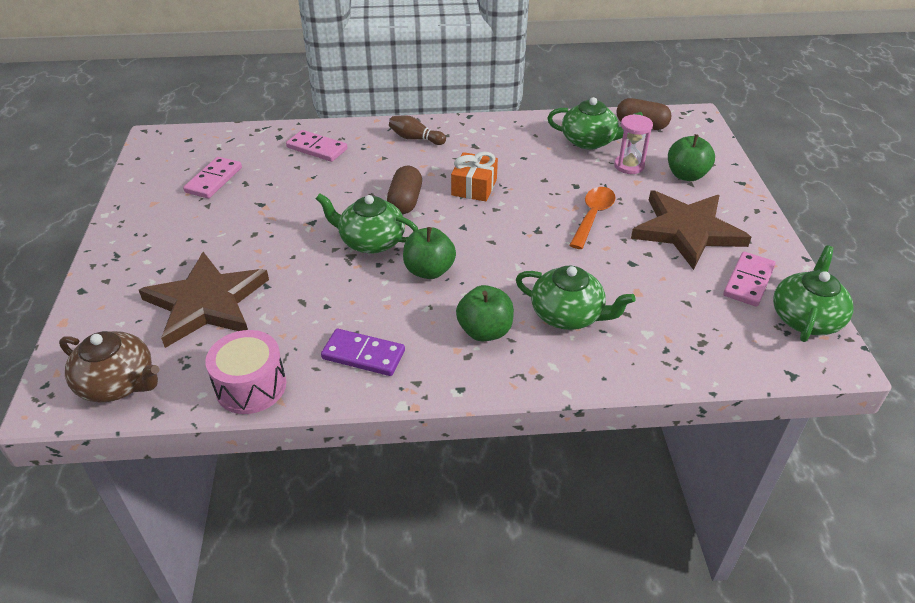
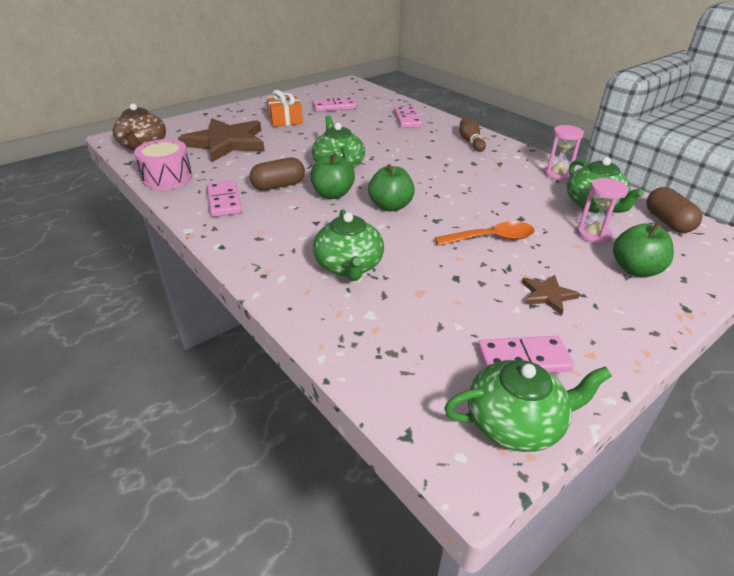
camera: 55 degrees right, 5 degrees down
(363, 355) = (224, 201): purple domino -> pink domino
(405, 201) = (396, 162): brown capsule -> brown capsule (278, 186)
(474, 187) = (449, 179): orange gift -> orange gift (285, 120)
(485, 331) = (291, 236): green apple -> green apple (390, 206)
(525, 128) = (557, 174): none -> pink hourglass
(687, 231) = (547, 295): brown star -> brown star, size x0.43

